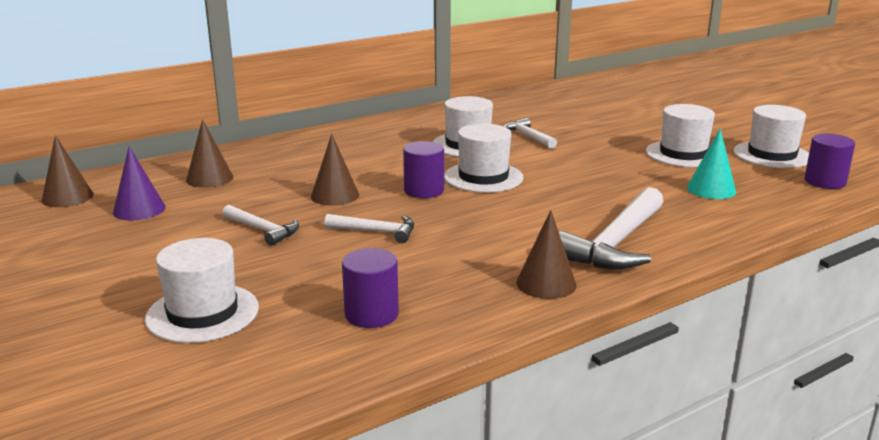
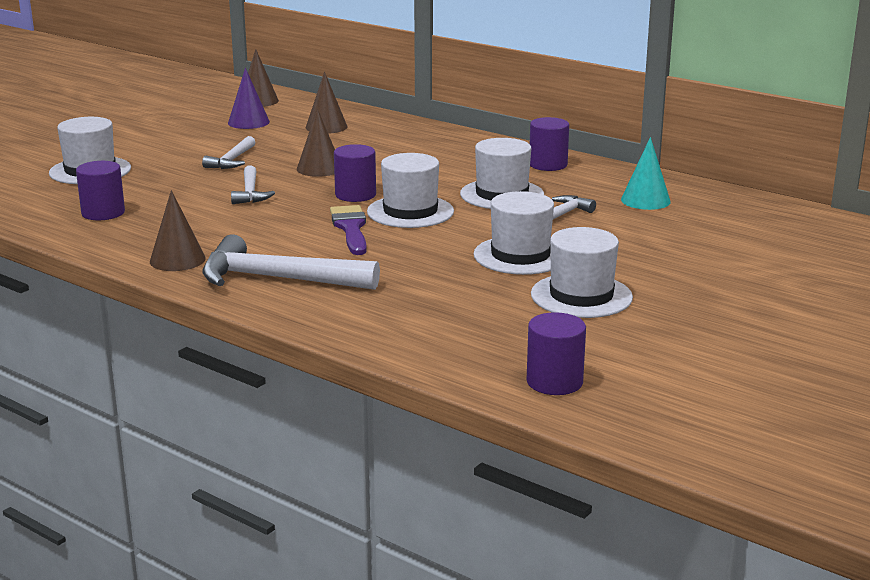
camera: 70 degrees right, 0 degrees up
(412, 123) = (548, 165): none -> purple cylinder
(508, 202) = (350, 228): none -> purple brush
(711, 189) = (465, 315): turquoise cone -> turquoise cone (645, 200)
(772, 155) = (635, 348): white hat -> white hat (520, 255)

